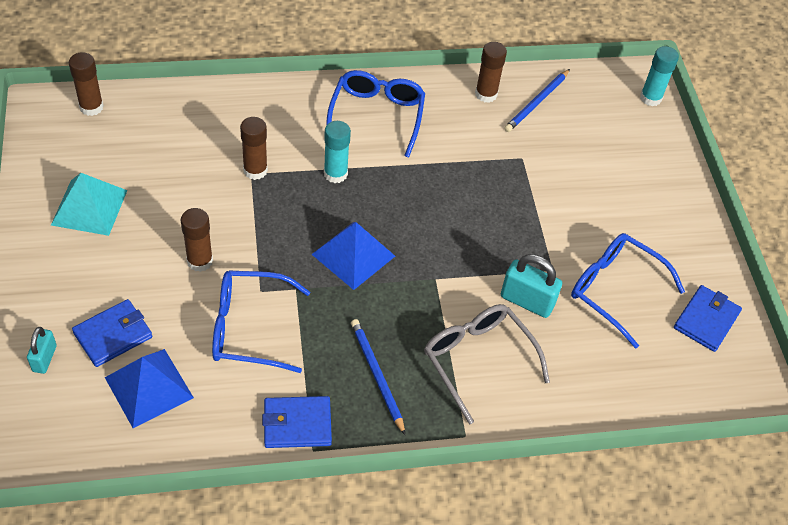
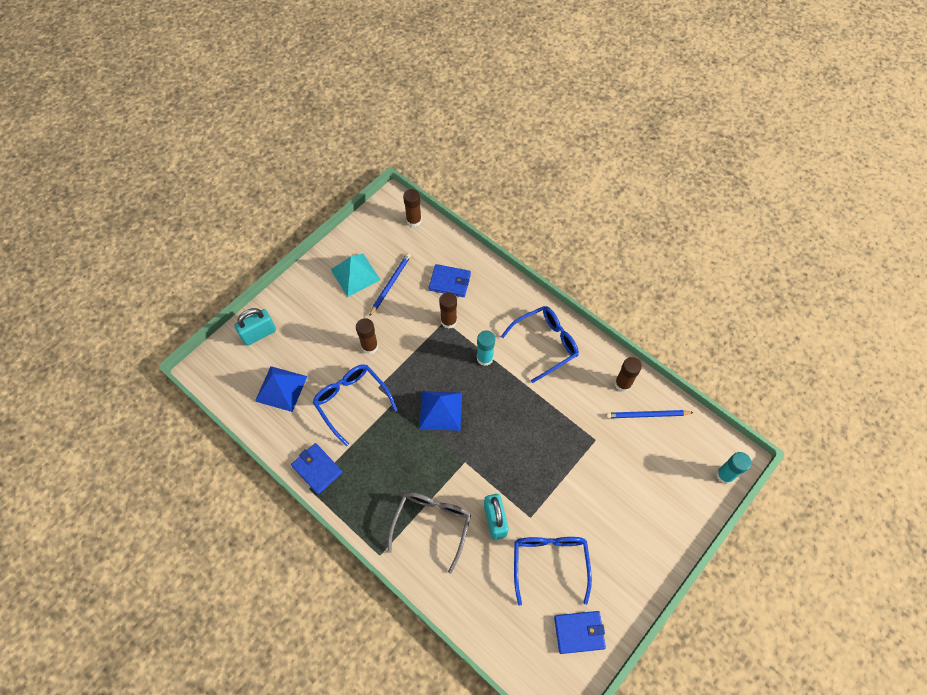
camera: 55 degrees right, 10 degrees up
(44, 358) = (259, 334): turquoise padlock -> turquoise padlock, size x1.62
(113, 335) = (295, 349): blue wallet -> blue wallet (449, 282)
(377, 375) = (377, 482): blue pencil -> blue pencil (390, 284)

